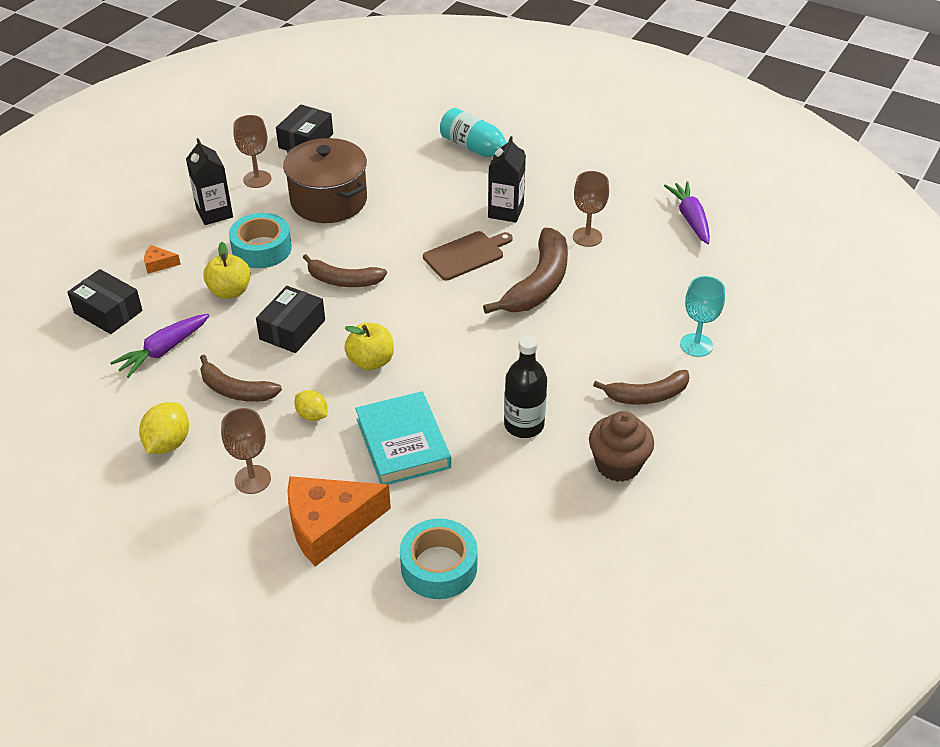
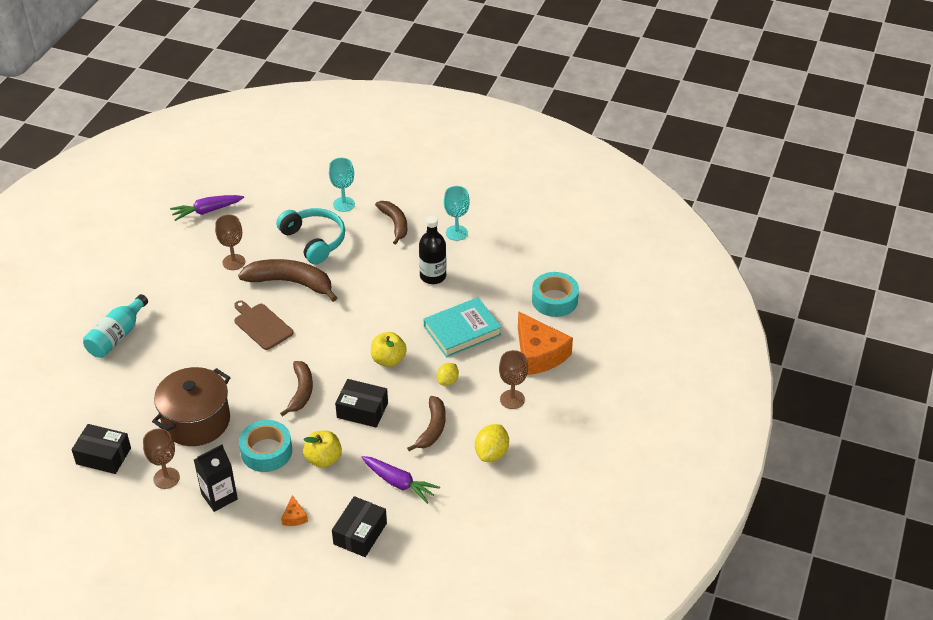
camera: 100 degrees left, 0 degrees up
(168, 443) = (491, 453): yellow lemon -> yellow lemon turned 75 degrees counterclockwise
(505, 211) = (204, 309): black carton -> none
(618, 465) = (456, 233): brown cupcake -> turquoise goblet
(619, 310) = (314, 241): none -> turquoise headphones

